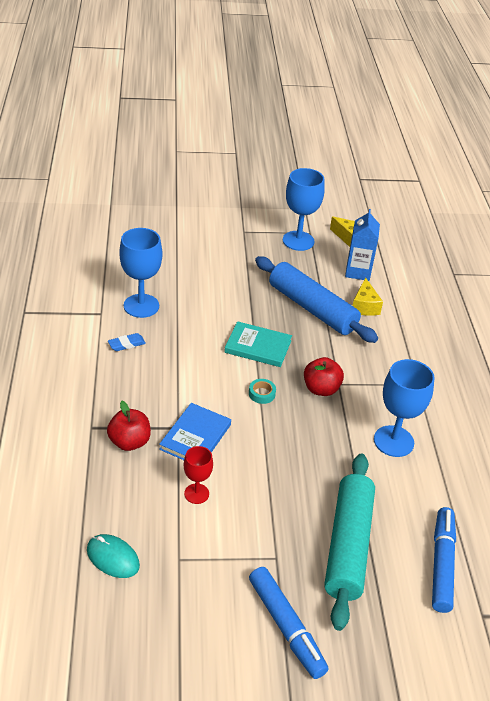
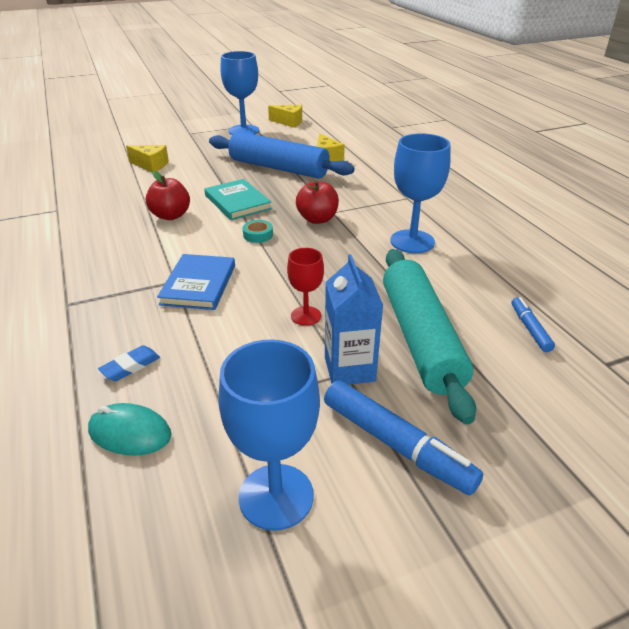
camera: 15 degrees left, 5 degrees down
(126, 344) = (93, 227): blue eraser -> blue eraser (130, 366)
(129, 442) = (119, 307): red apple -> red apple (171, 215)
(141, 306) = (101, 196): blue goblet -> blue goblet (276, 496)
(194, 272) = (151, 165): none -> yellow cheese
(196, 493) = (220, 335): red goblet -> red goblet (306, 316)
(258, 346) = (237, 202): turquoise book -> turquoise book turned 60 degrees clockwise
(358, 272) = (308, 139): blue carton -> blue carton (349, 369)
(441, 564) = (530, 329): blue marker -> blue marker, size x0.54

